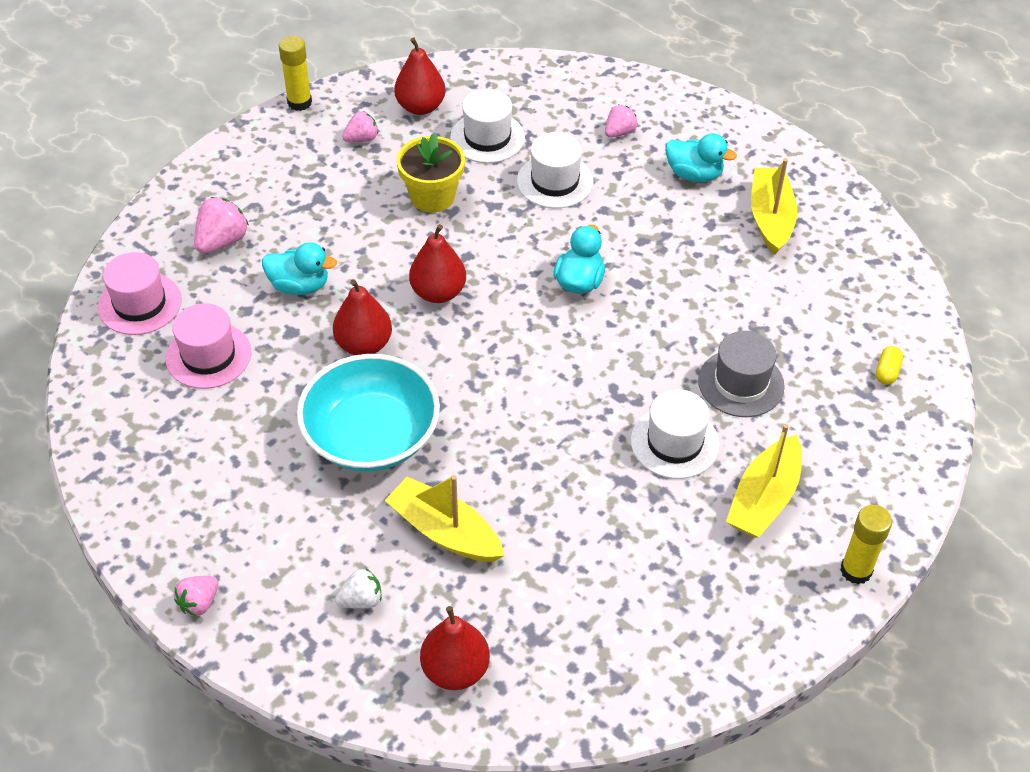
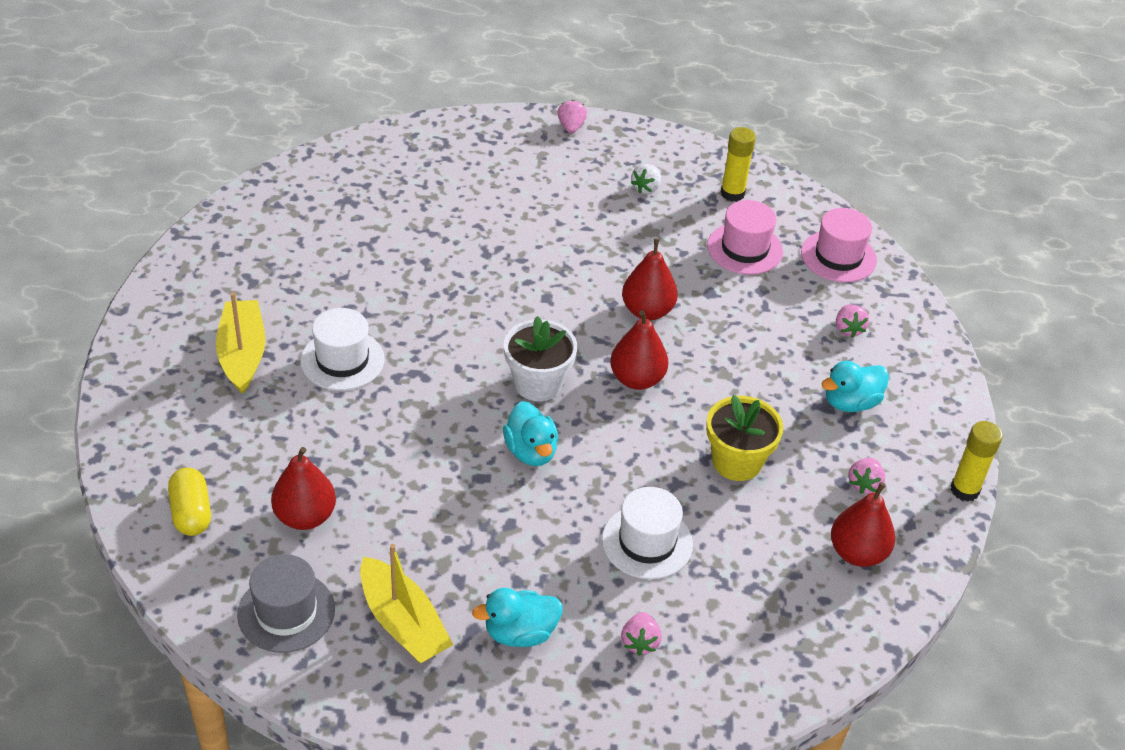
camera: 140 degrees right, 5 degrees down
(222, 241) = (848, 329): pink strawberry -> pink strawberry, size x0.65
(299, 286) = (747, 328): turquoise duck -> turquoise duck (850, 402)
(361, 600) = (476, 170): white strawberry -> white strawberry (646, 188)
(371, 436) = (571, 256): turquoise bowl -> none
(444, 531) = (461, 227): yellow boat -> none
(455, 670) = (382, 165): red pear -> red pear (305, 516)
(487, 137) = (758, 555): white hat -> none
(522, 331) = (538, 383): none -> white flower pot
(741, 383) = (320, 434): grey hat -> grey hat (286, 612)
(856, 570) = (140, 339): yellow glue stick -> yellow glue stick (732, 193)
(887, 372) = (191, 513): yellow capsule -> yellow capsule, size x1.59

